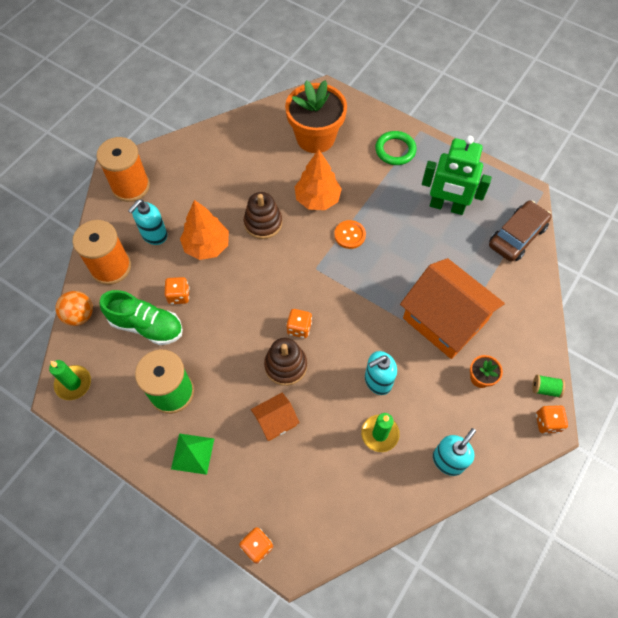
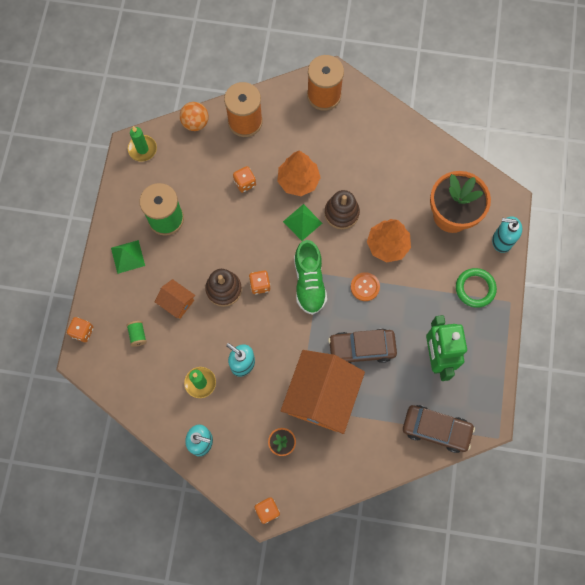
camera: 65 degrees right, 10 degrees up
(146, 326) = (209, 173): green shoe -> green shoe (309, 282)
(154, 235) = (288, 137): turquoise soap dispenser -> turquoise soap dispenser (501, 241)
(253, 260) = (302, 222): none -> green pyramid
(411, 264) = (361, 348): none -> brown car
(545, 389) = (296, 499): green spool -> green spool (138, 335)

